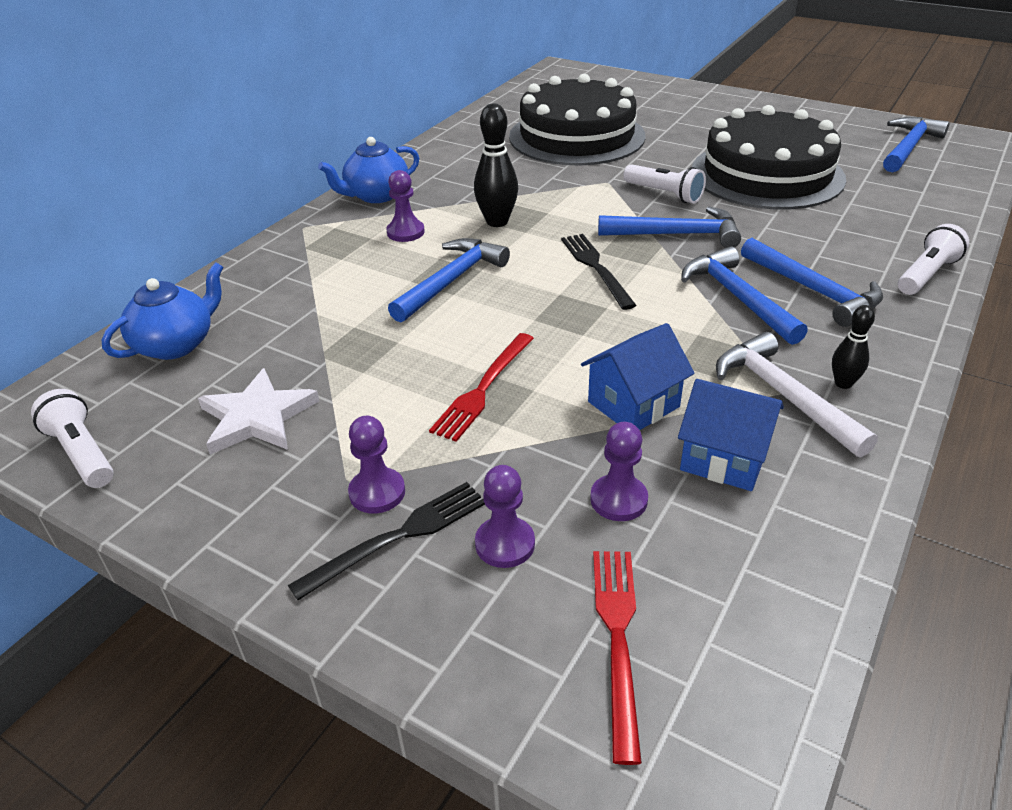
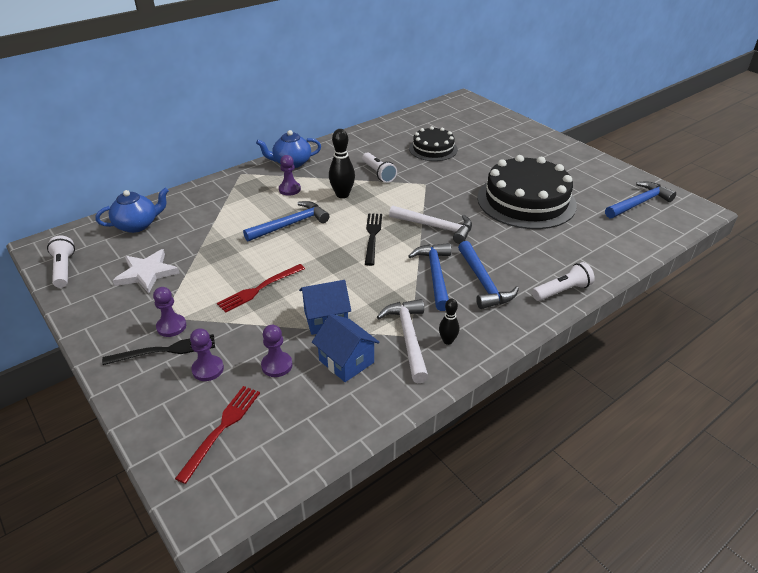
camera: 20 degrees right, 0 degrees up
(576, 136) = (433, 149): black cake -> black cake, size x0.56
(664, 194) = (451, 199): white flashlight -> white flashlight (378, 173)
(676, 234) = (435, 227): blue hammer -> white hammer

